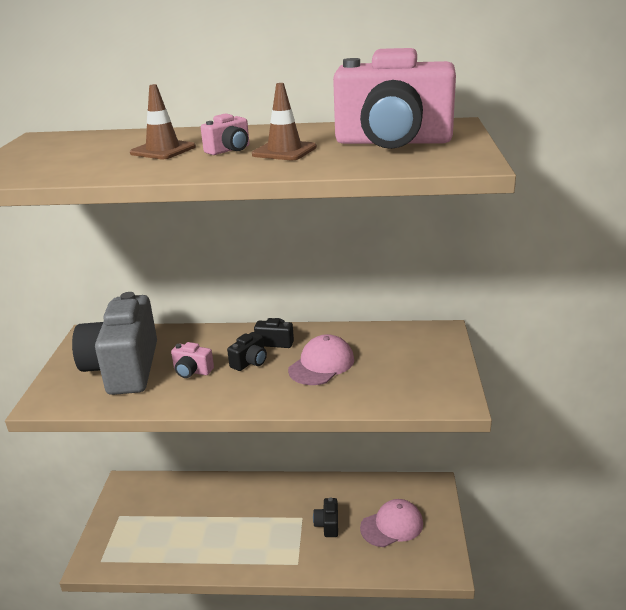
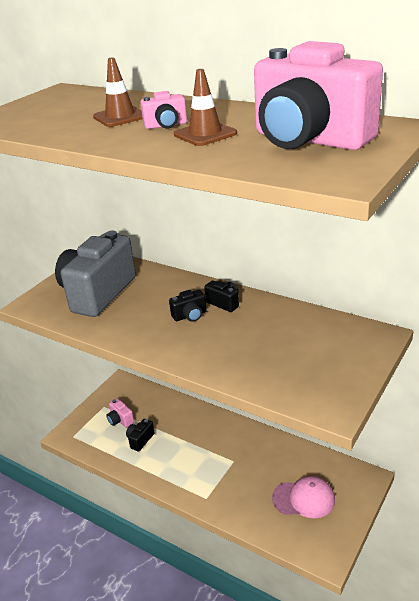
camera: 30 degrees right, 5 degrees up
(192, 371) = (142, 310): pink camera -> pink camera (120, 420)
(321, 364) = (244, 336): pink cap -> none
(327, 525) = (250, 476): black camera -> black camera (140, 440)

